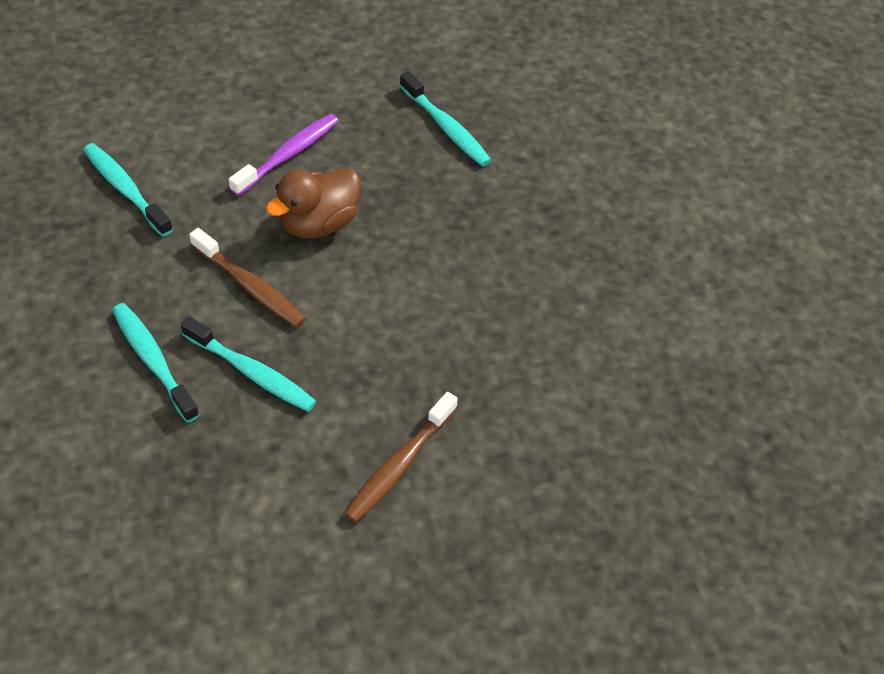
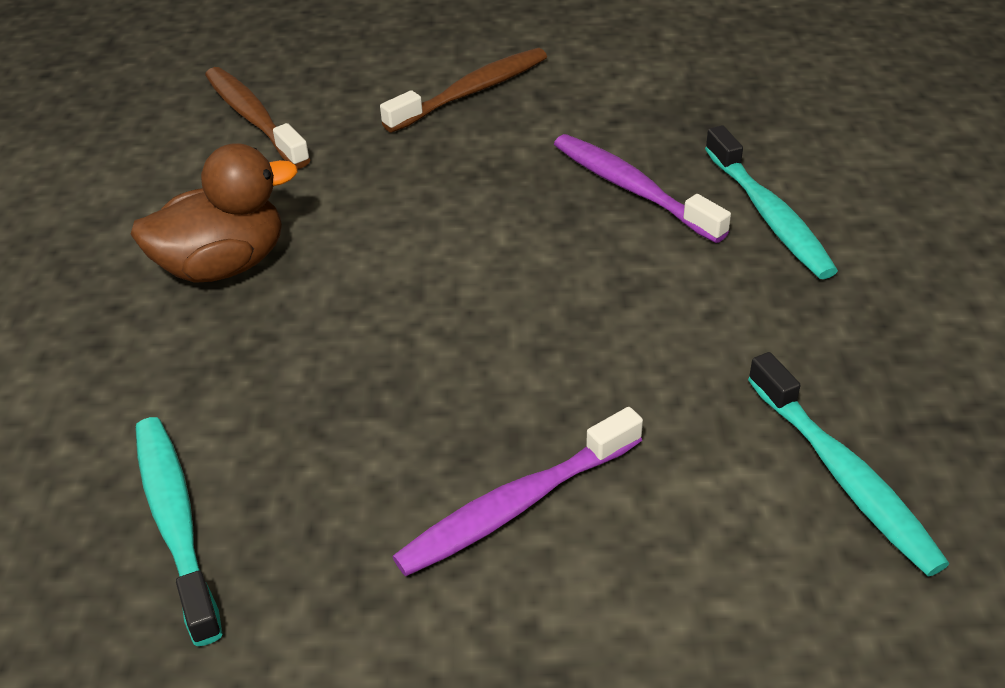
camera: 160 degrees left, 10 degrees down
(250, 286) = (621, 287): brown toothbrush -> brown toothbrush (253, 118)
(252, 372) = (632, 188): turquoise toothbrush -> purple toothbrush
(318, 223) = (491, 367): brown duck -> brown duck (223, 265)

